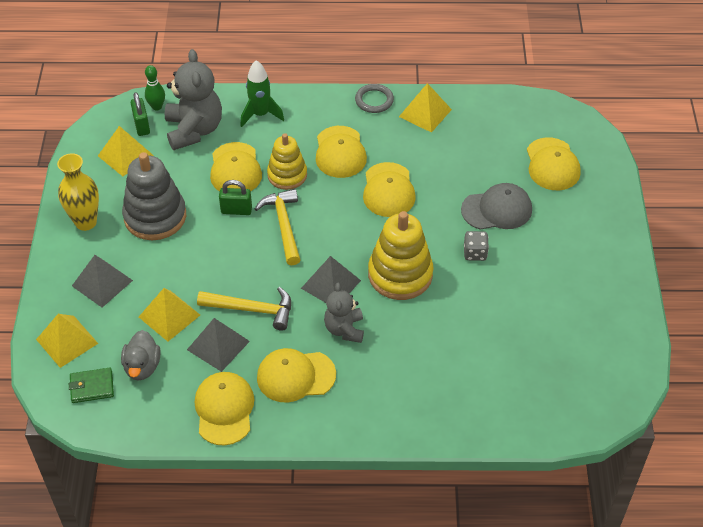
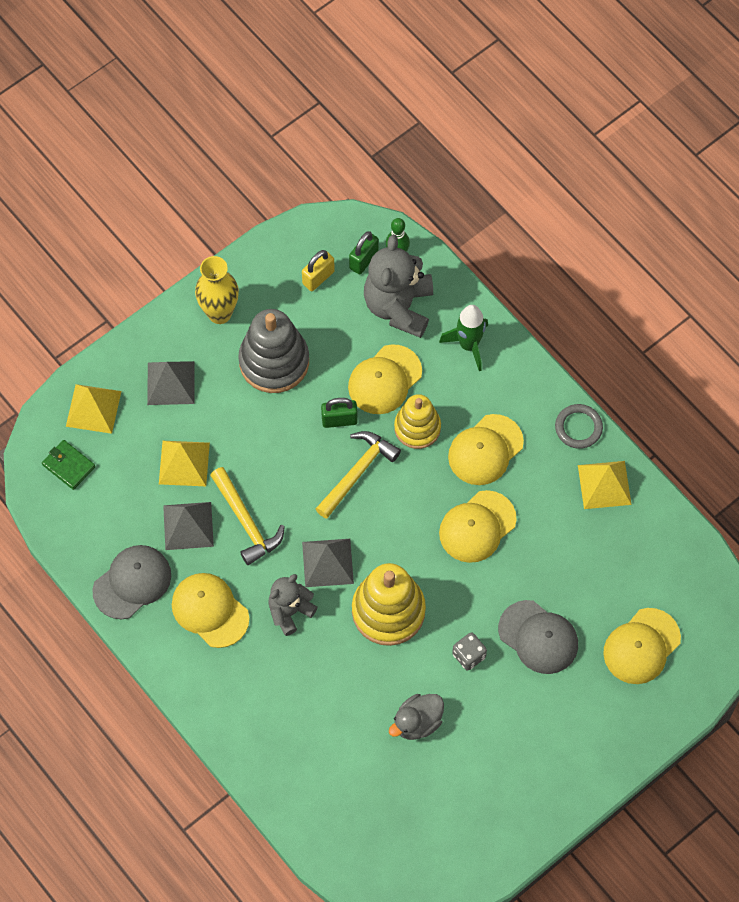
camera: 50 degrees right, 15 degrees up
(125, 155) = (318, 278): yellow pyramid -> yellow padlock
(142, 366) = (119, 486): grey duck -> grey duck (417, 722)
(194, 130) = (398, 307): grey teddy bear -> grey teddy bear turned 150 degrees clockwise
(224, 409) = (132, 582): yellow cap -> grey cap
(236, 210) = (339, 420): green padlock -> green padlock turned 60 degrees counterclockwise

